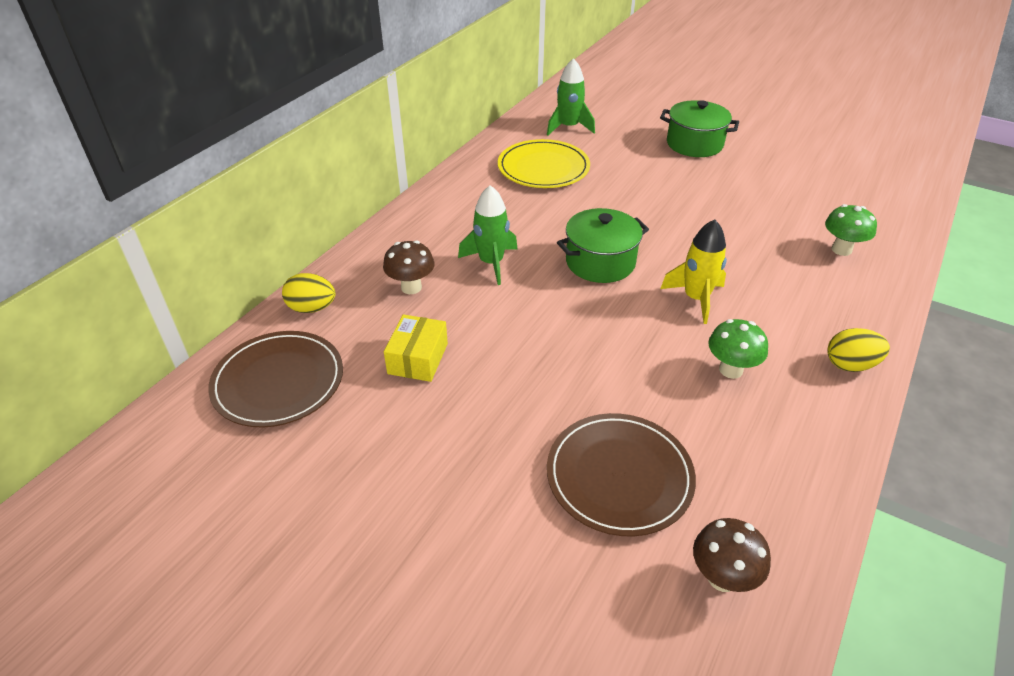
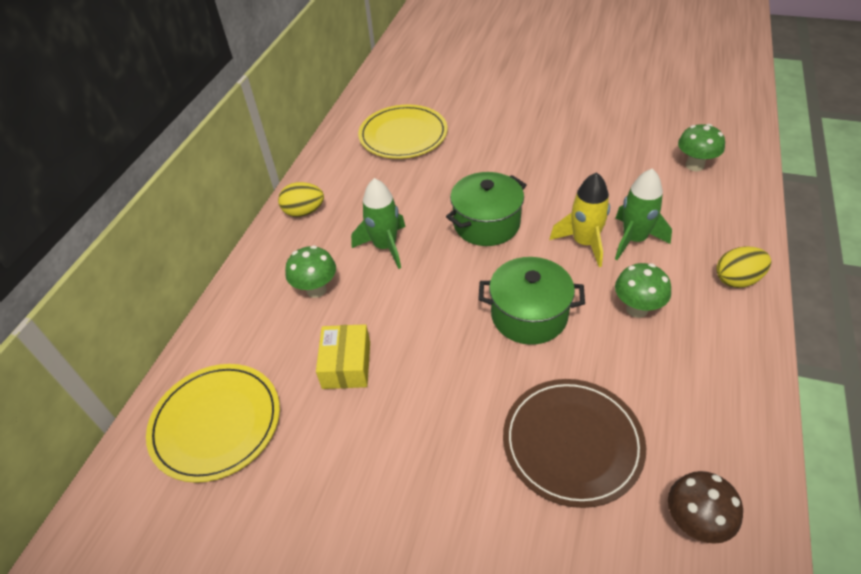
camera: 10 degrees left, 5 degrees up
(278, 382) = (216, 423): brown plate -> yellow plate
(312, 308) = (224, 334): yellow egg -> yellow egg (304, 212)
(411, 287) = (316, 290): brown mushroom -> green mushroom
(569, 127) = (414, 87): green rocket -> green rocket (634, 239)
(694, 144) = (534, 83): green pot -> green pot (529, 315)

